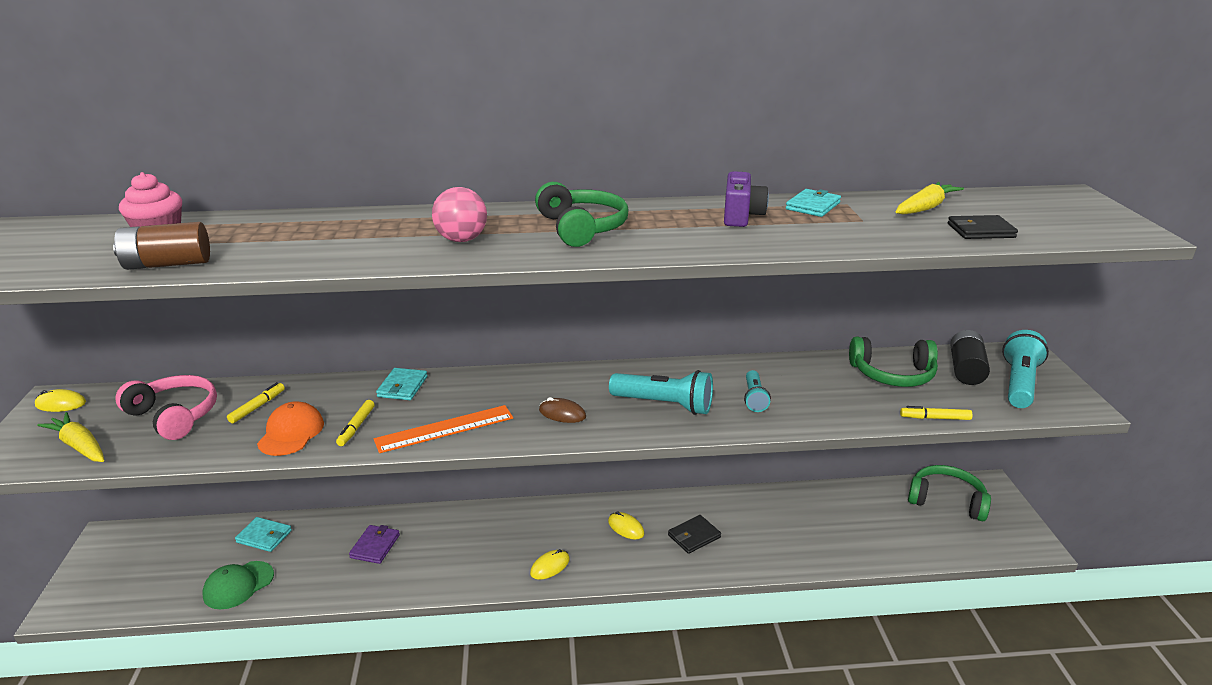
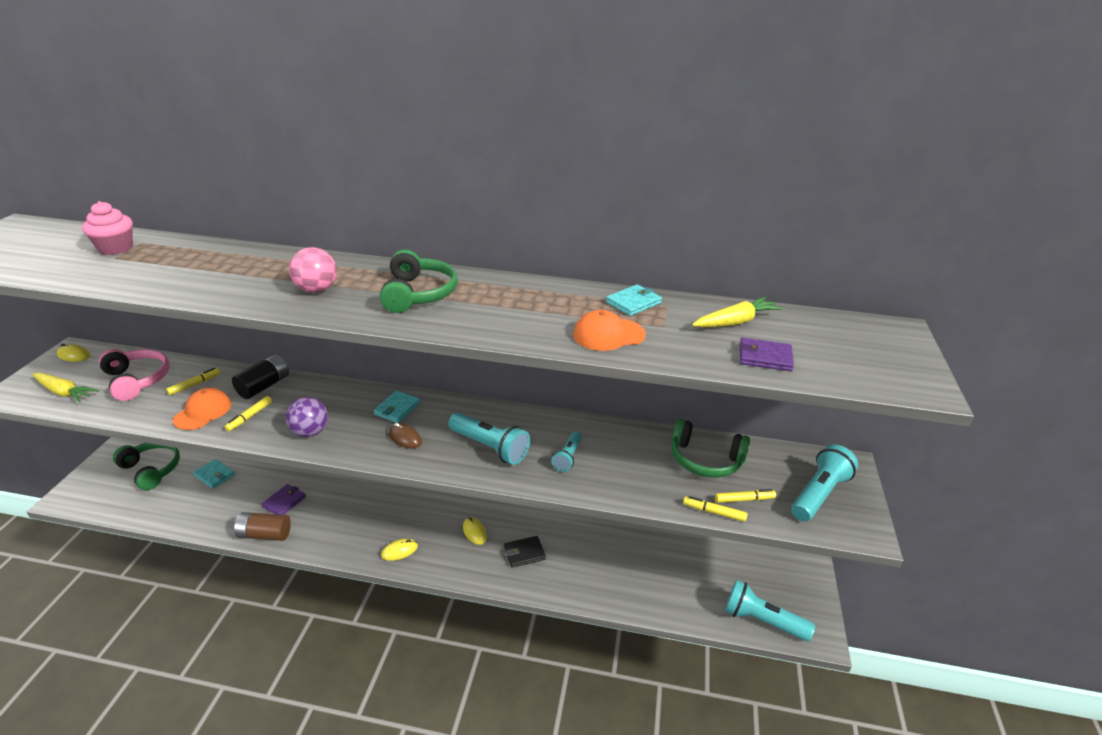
camera: 15 degrees right, 5 degrees up
(80, 446) = (64, 392): yellow carrot -> yellow carrot turned 150 degrees clockwise
(168, 264) = (97, 277): brown battery -> brown battery (264, 534)
(238, 585) = (179, 510): green cap -> none
(402, 387) = (304, 388): turquoise wallet -> turquoise wallet (397, 409)
(444, 428) = (310, 432): orange ruler -> purple ball
(741, 216) = (560, 303): purple camera -> none
(817, 234) = (608, 335): none -> orange cap
(946, 501) = (760, 574): green headphones -> green headphones (151, 470)
(955, 402) = (744, 500): none -> yellow marker
(966, 370) = (777, 469): black battery -> black battery (264, 386)
(973, 543) = (762, 620): none -> turquoise flashlight
(980, 231) = (764, 357): black wallet -> purple wallet

